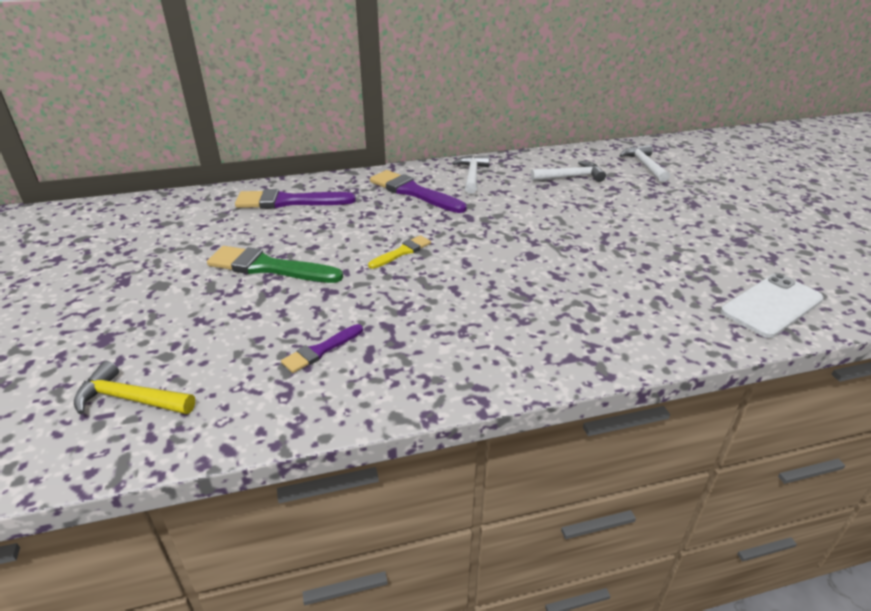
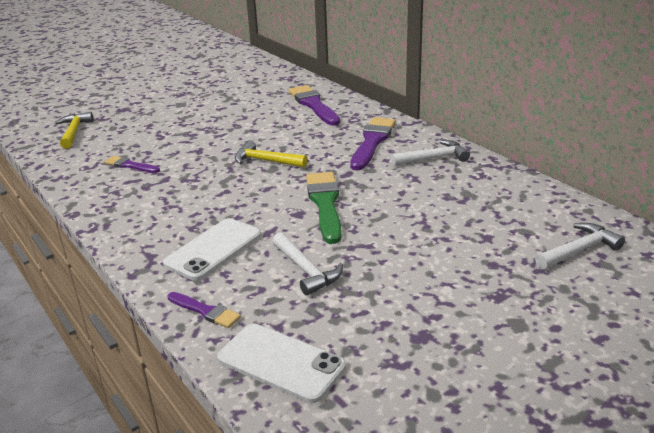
camera: 70 degrees right, 5 degrees down
(269, 267) = (217, 125): green brush -> green brush (325, 204)
(402, 252) = (266, 161): yellow brush -> yellow hammer
(570, 177) = (487, 207): white hammer -> white hammer (306, 270)
(577, 313) = (213, 249): none -> white phone
(690, 334) = (205, 311): none -> purple brush

